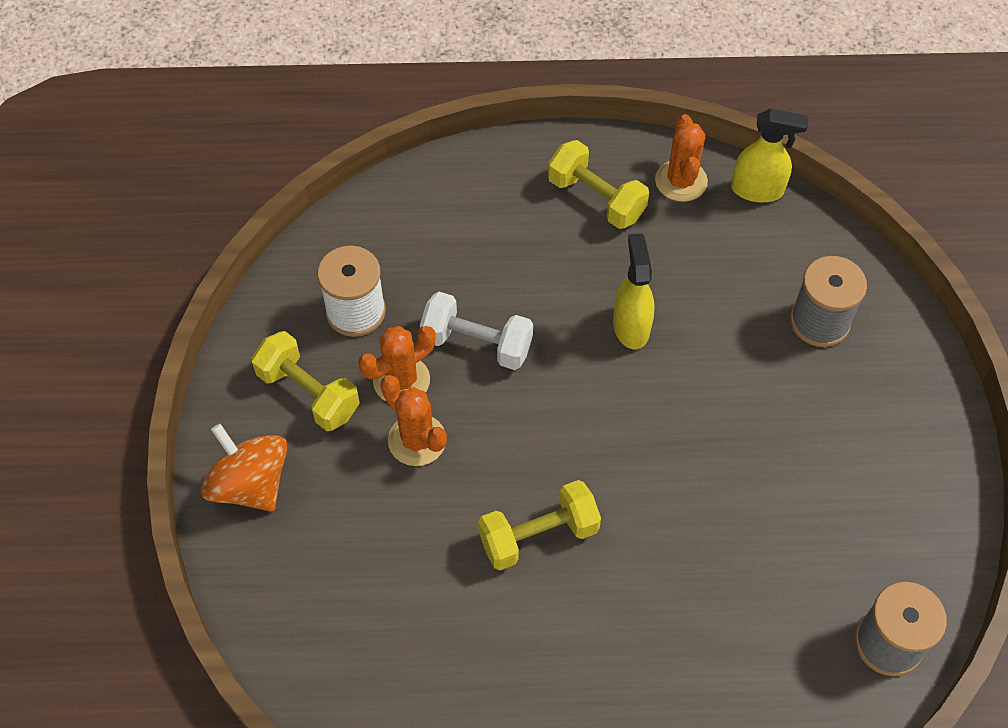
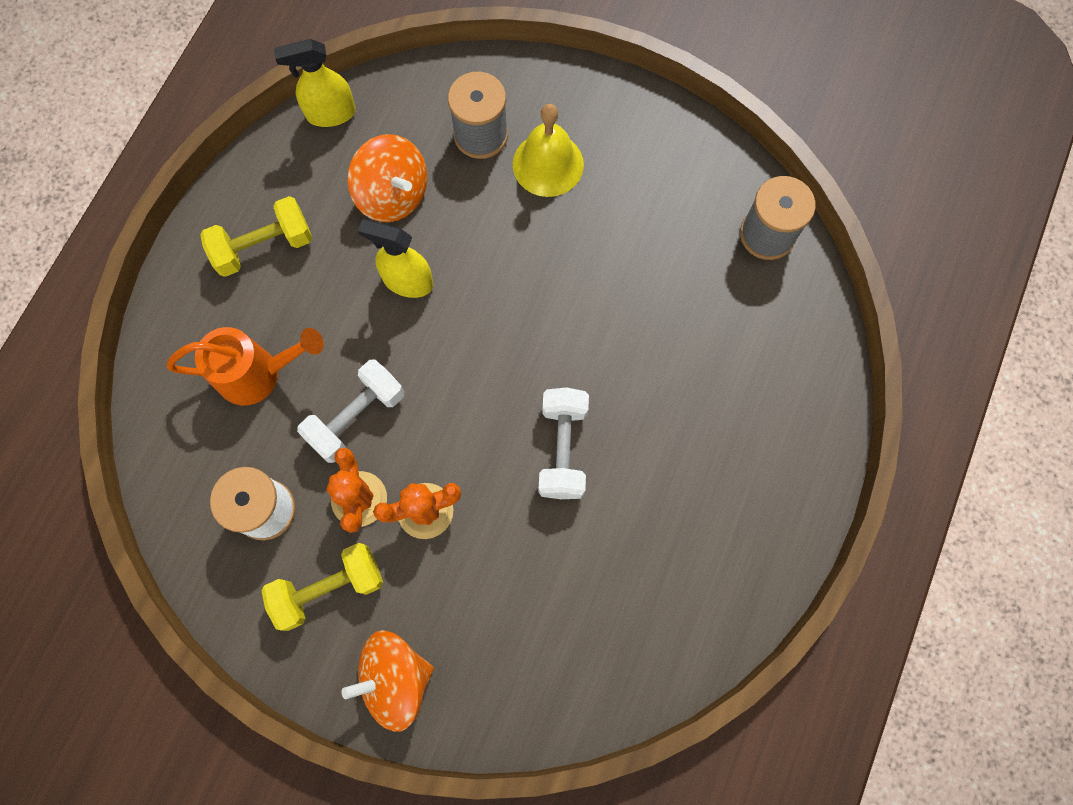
camera: 65 degrees left, 15 degrees up
(475, 249) = (258, 374): none -> orange watering can
(538, 535) = (562, 449): yellow dumbbell -> white dumbbell
(681, 181) = (286, 169): orange cactus -> none
(710, 276) = (393, 194): none -> orange spinning top
(757, 190) = (330, 113): yellow spray bottle -> yellow spray bottle turned 135 degrees counterclockwise
(828, 394) = (548, 164): none -> yellow bell

